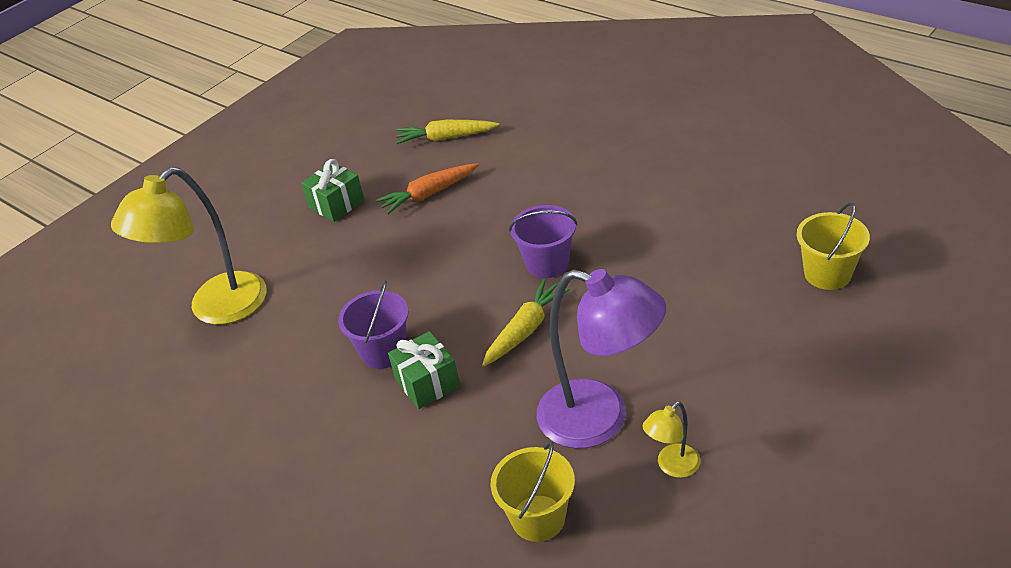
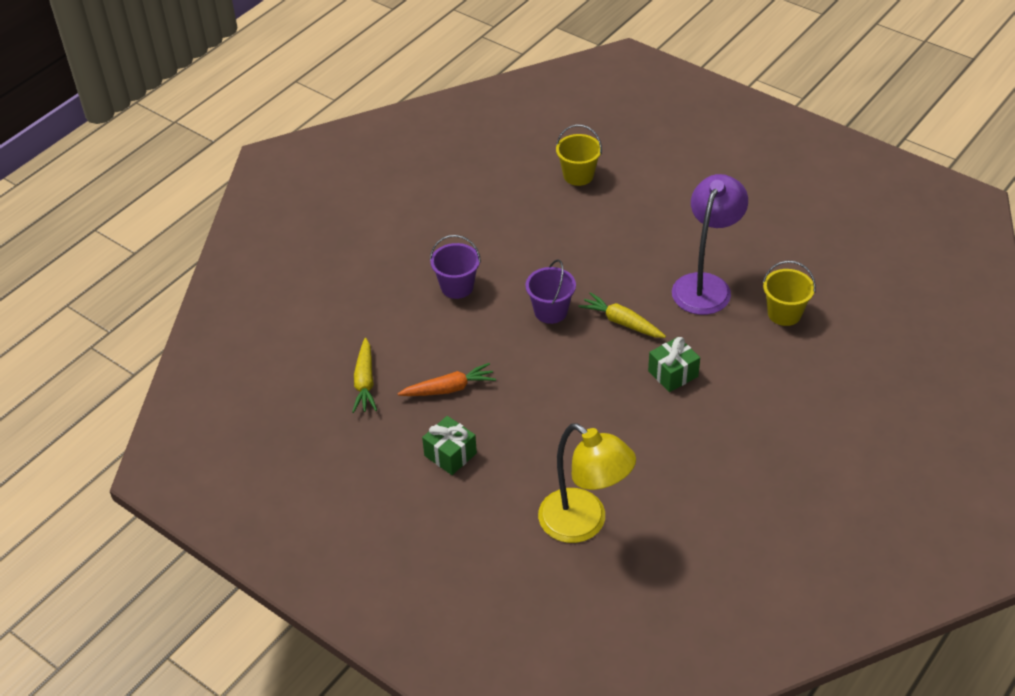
camera: 95 degrees left, 5 degrees up
(383, 352) = (641, 402): purple bucket -> purple bucket (457, 287)
(429, 194) = (449, 389): orange carrot -> orange carrot turned 75 degrees counterclockwise
(672, 466) = (742, 255): yellow lamp -> none

